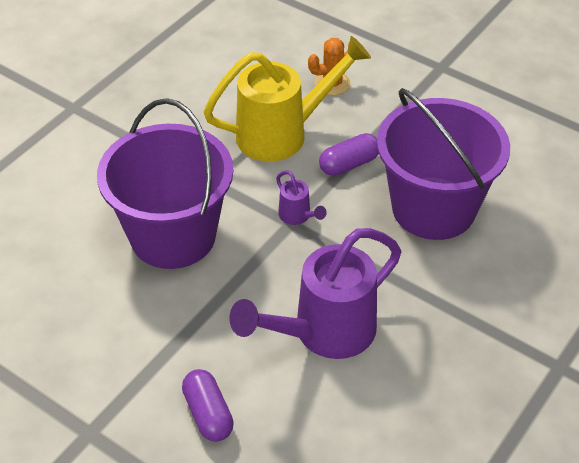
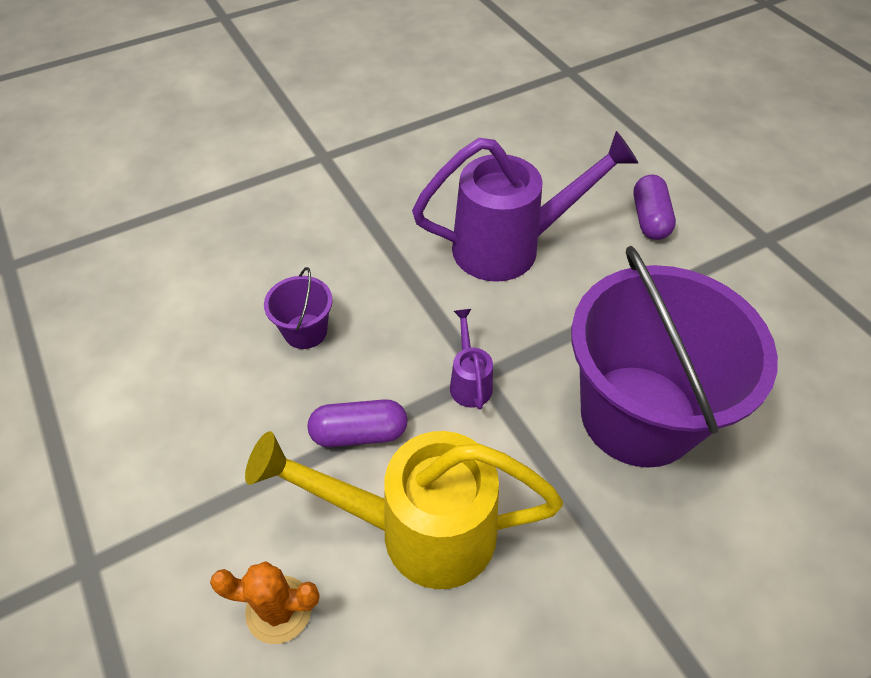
camera: 155 degrees left, 5 degrees up
(433, 208) = (305, 331): purple bucket -> purple bucket, size x0.41

